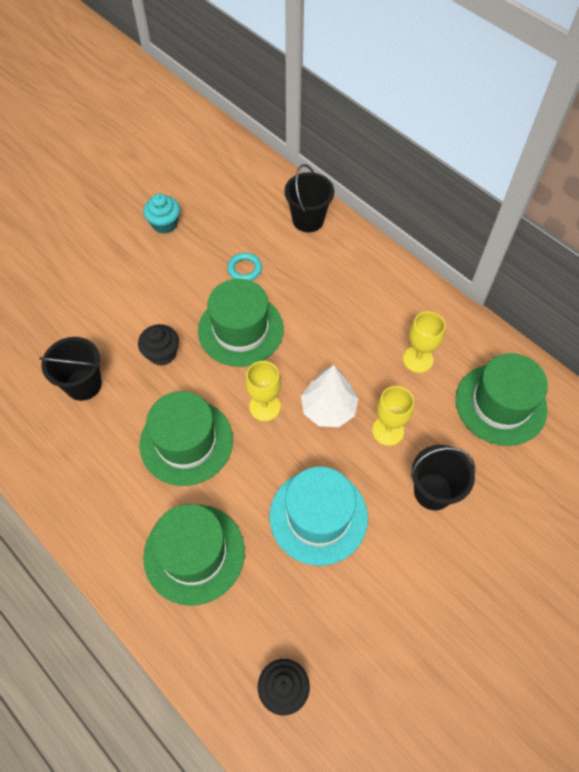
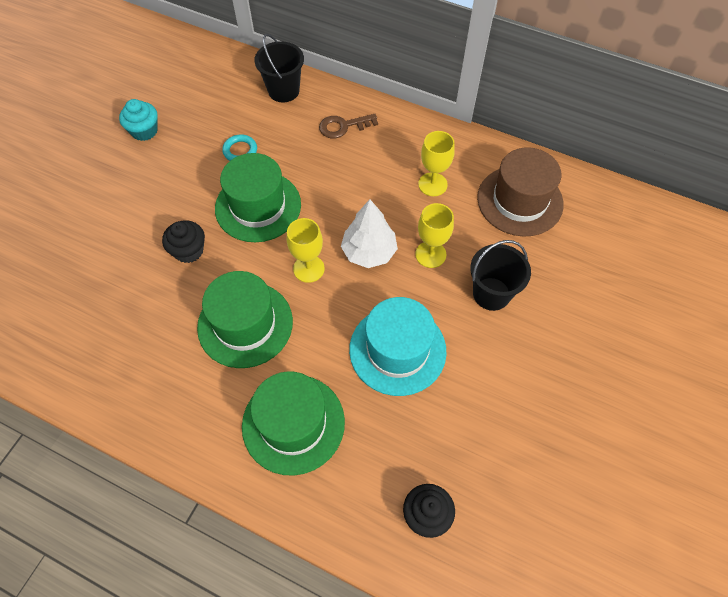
camera: 20 degrees left, 0 degrees up
(83, 384) = (119, 303): black bucket -> none
(352, 273) = (343, 126): none -> brown key
(500, 404) = (520, 201): green hat -> brown hat

